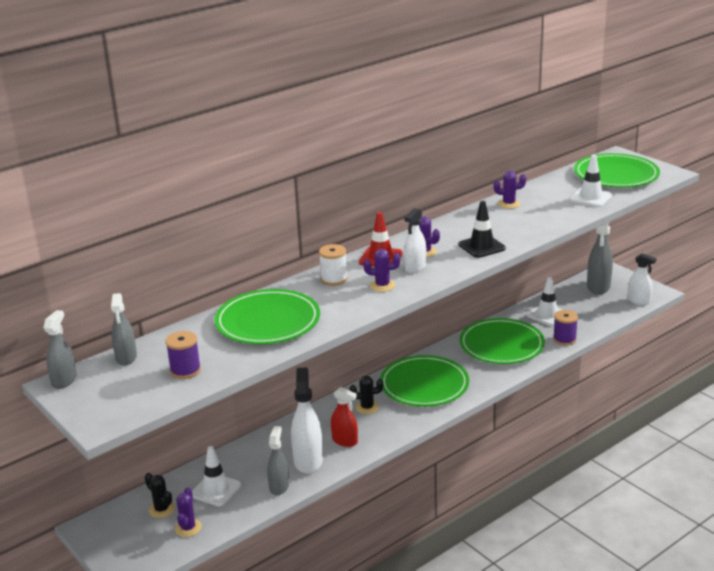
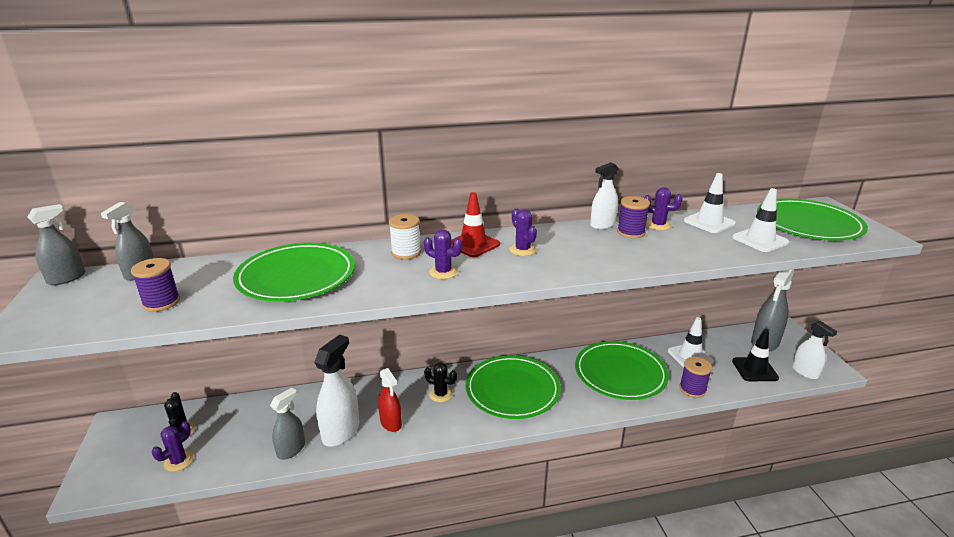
camera: 25 degrees right, 0 degrees up
(216, 490) = (240, 430): white traffic cone -> white traffic cone (709, 222)
(415, 267) = (496, 263): white spray bottle -> white spray bottle (602, 225)
(482, 246) = (588, 260): black traffic cone -> black traffic cone (754, 369)
(493, 215) = (631, 232): none -> purple spool

